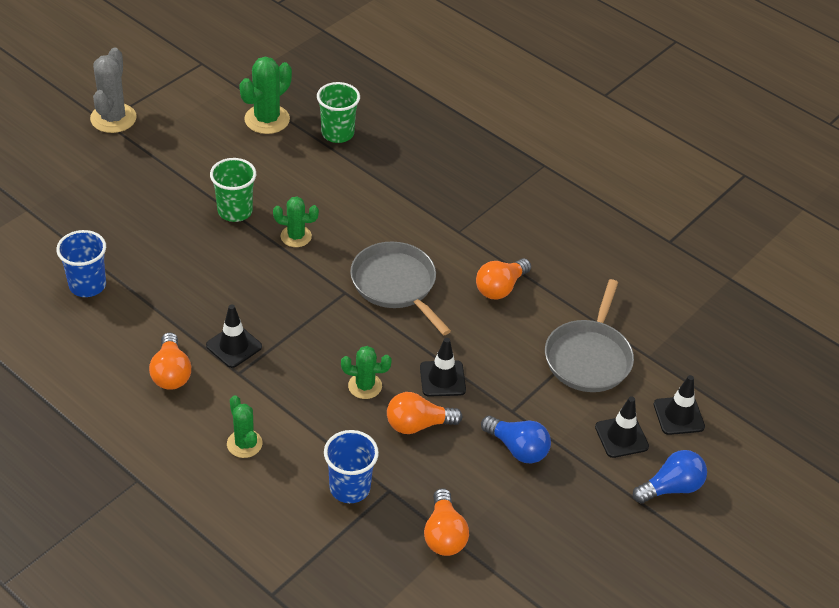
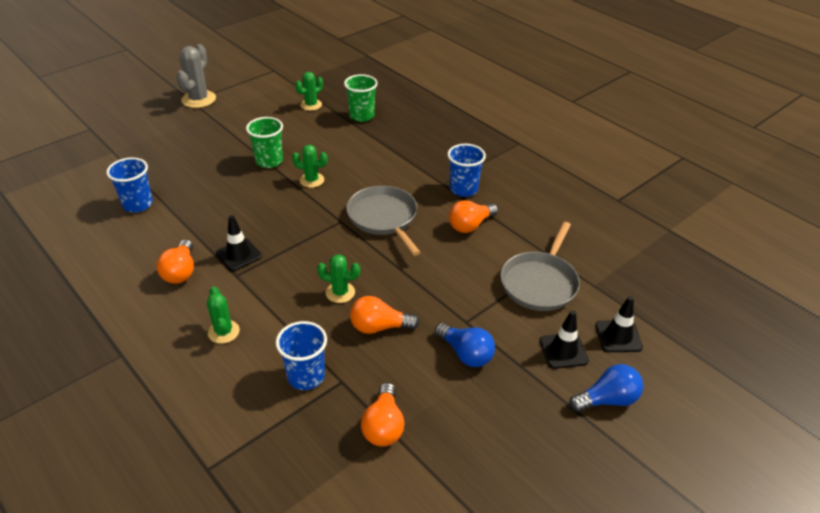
camera: 10 degrees right, 5 degrees down
(267, 119) = (311, 105): green cactus -> green cactus, size x0.64
(442, 379) = (408, 291): black traffic cone -> none
(485, 238) = (463, 189): none -> blue cup

